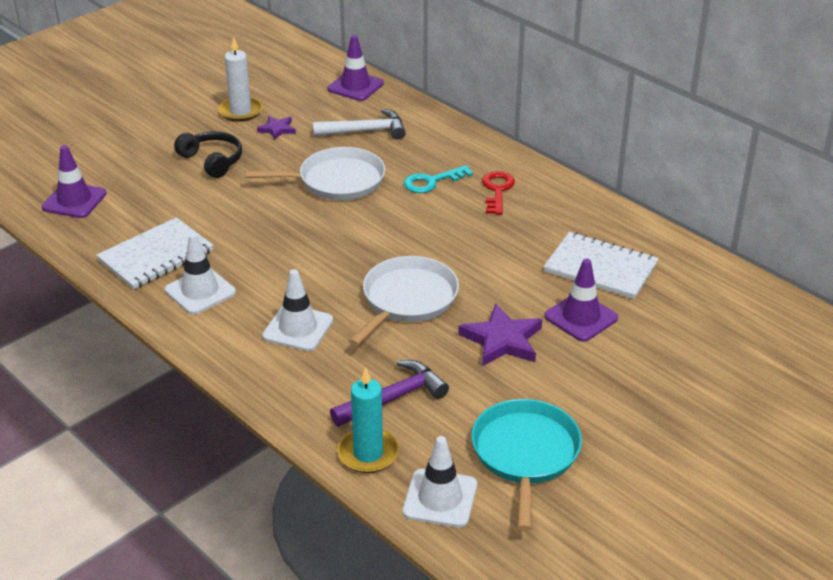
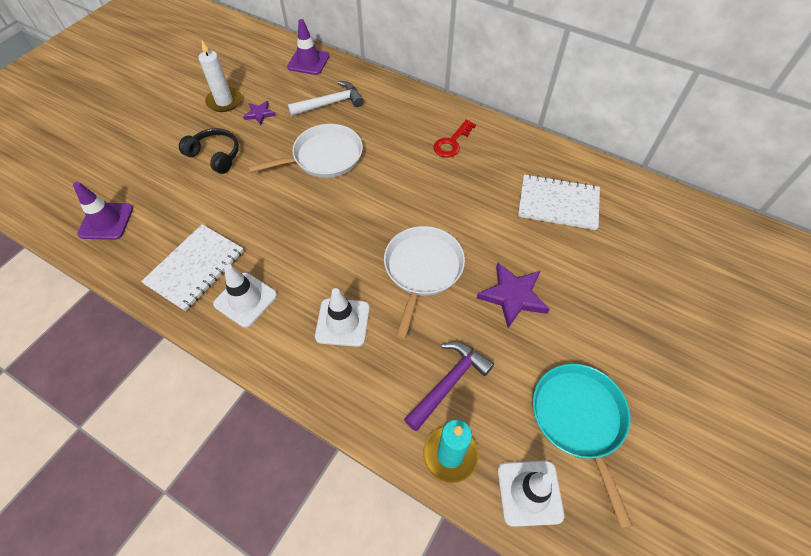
camera: 15 degrees left, 20 degrees up
(432, 182) = (399, 143): turquoise key -> none
(497, 190) = (452, 142): red key -> red key turned 135 degrees counterclockwise
(581, 317) = (563, 257): purple traffic cone -> none

